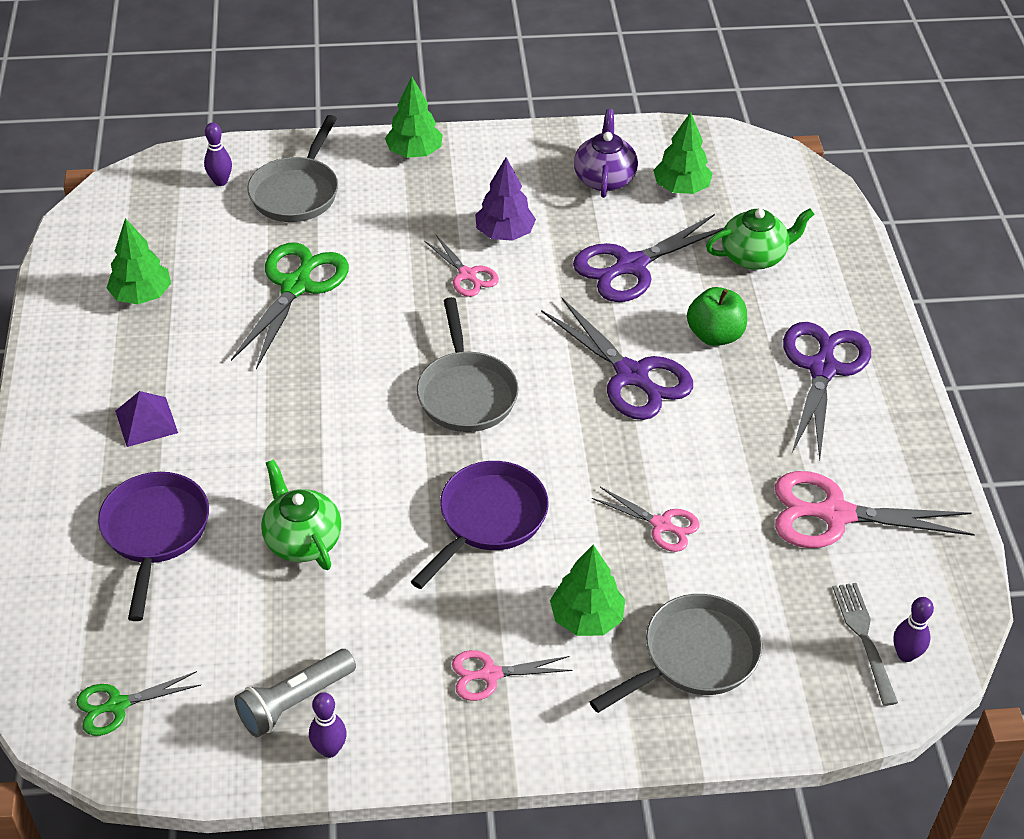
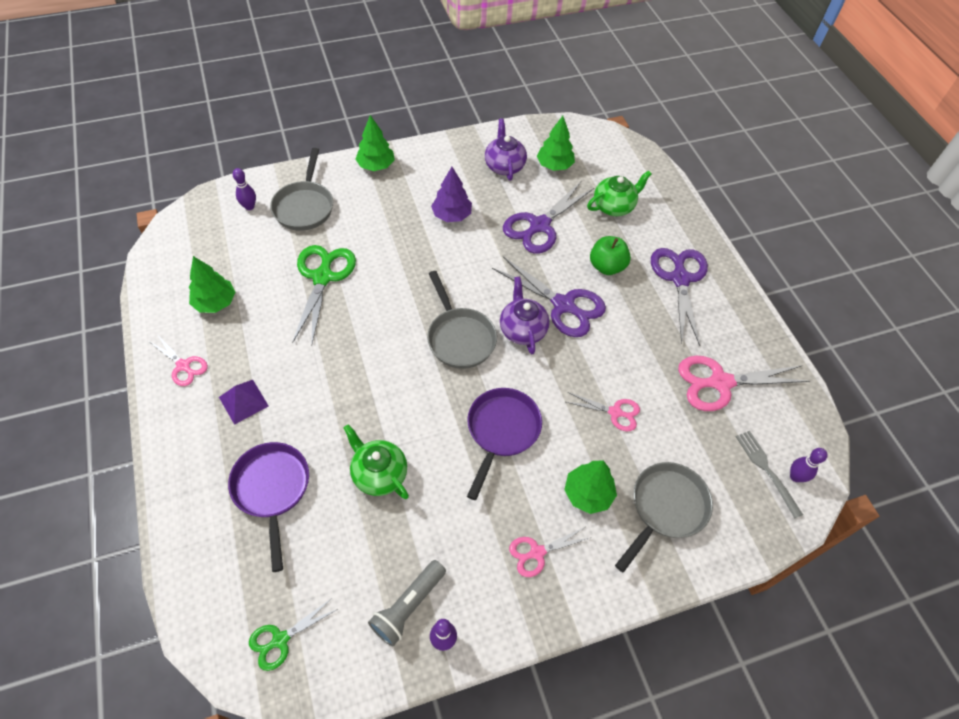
camera: 15 degrees left, 10 degrees up
(467, 275) = (435, 249): pink scissors -> pink scissors (183, 366)
(561, 397) = (522, 329): none -> purple teapot

